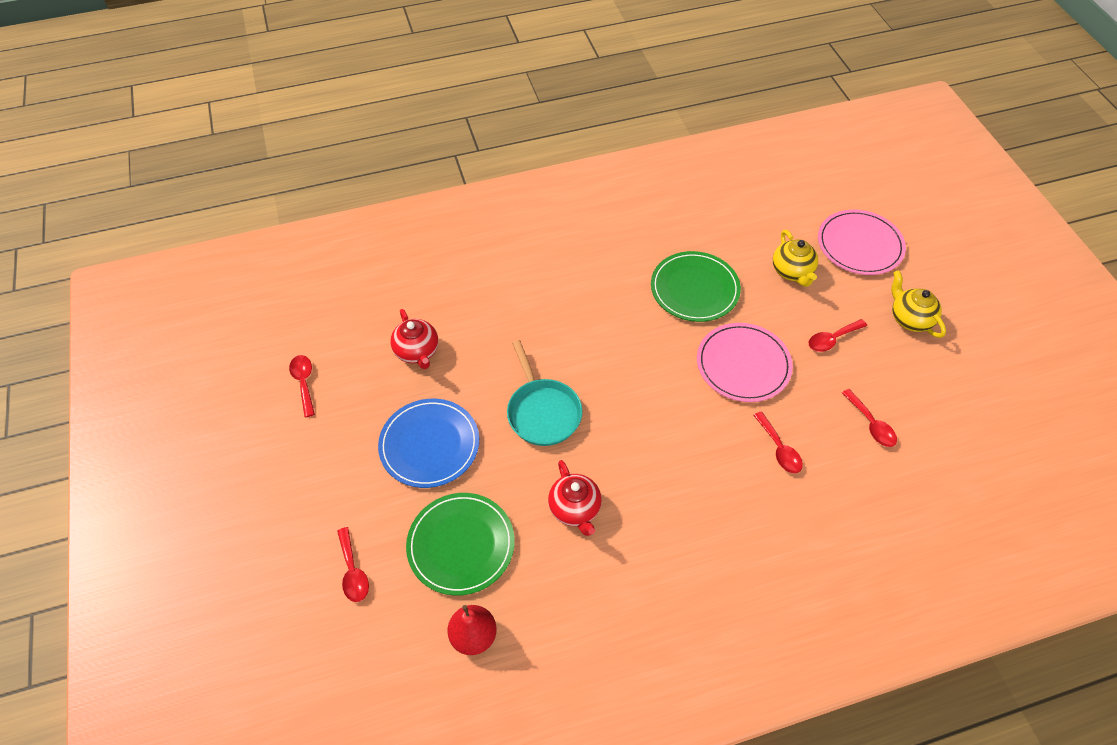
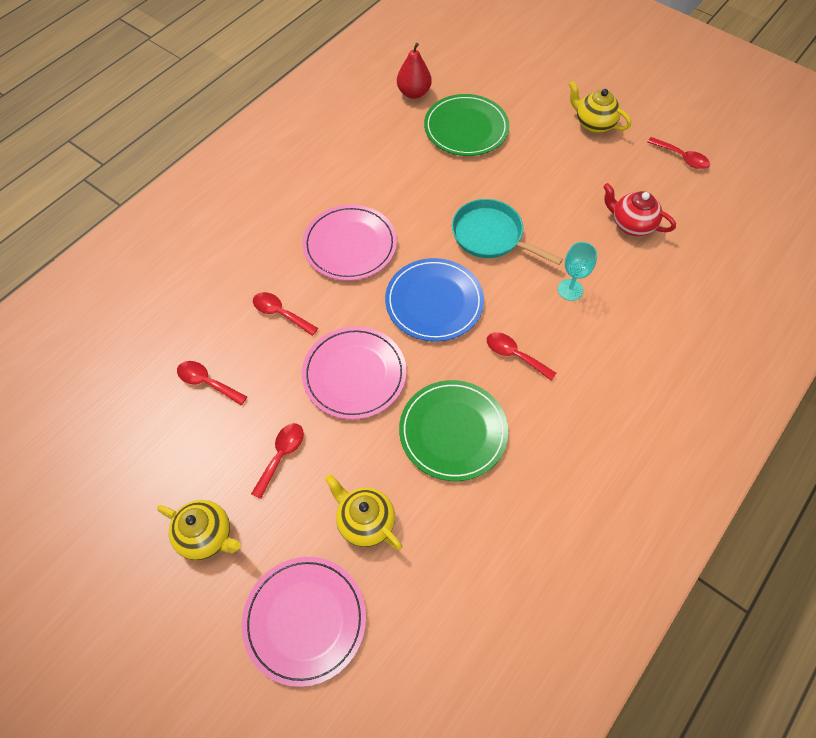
camera: 145 degrees right, 5 degrees up
(334, 467) = (593, 123): none -> yellow teapot
(353, 571) = (516, 83): red spoon -> red spoon (514, 355)
(429, 445) = (548, 169): blue plate -> blue plate (434, 302)
(522, 331) = (570, 290): none -> turquoise goblet
(575, 509) = (409, 186): red teapot -> none
(676, 479) = (350, 245): none -> pink plate

